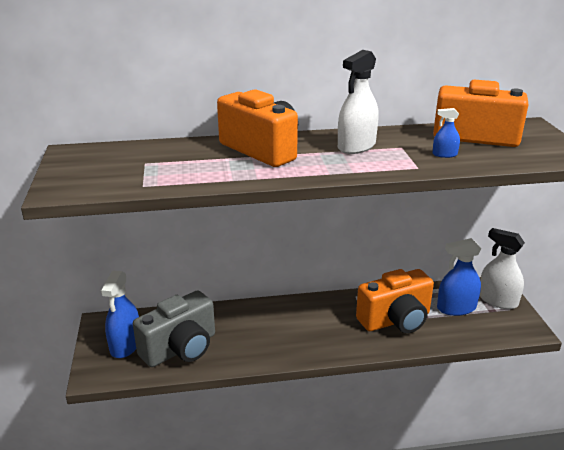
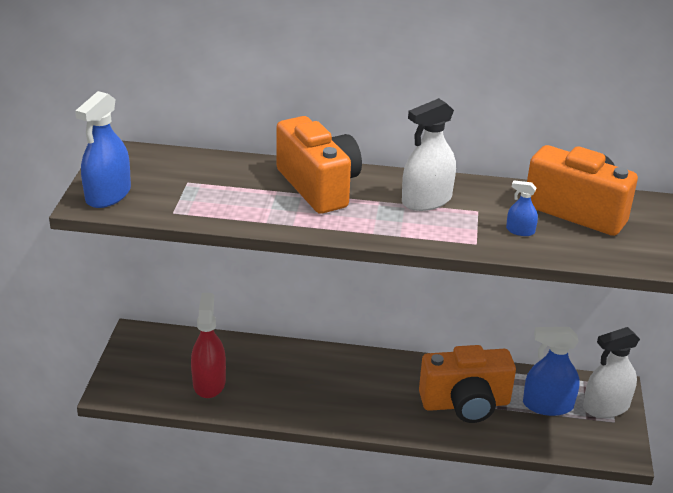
camera: 15 degrees right, 5 degrees up
(125, 345) = (153, 365): blue spray bottle -> blue spray bottle (108, 195)
(180, 348) = (209, 382): grey camera -> red spray bottle
(497, 300) = (606, 407): white spray bottle -> white spray bottle turned 75 degrees counterclockwise

